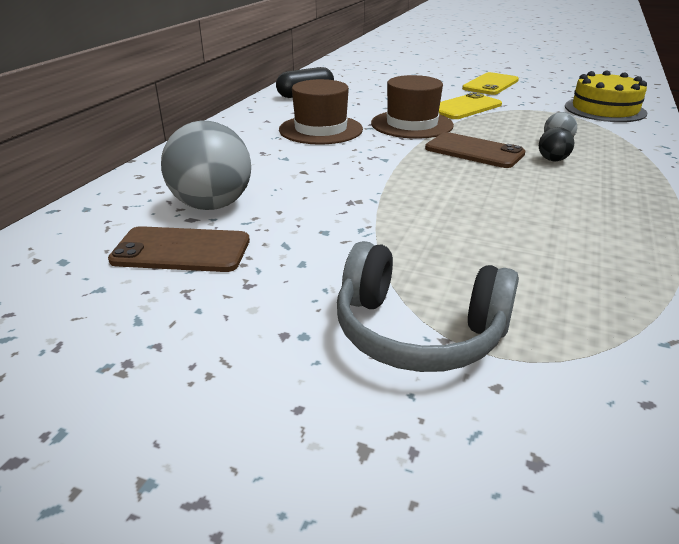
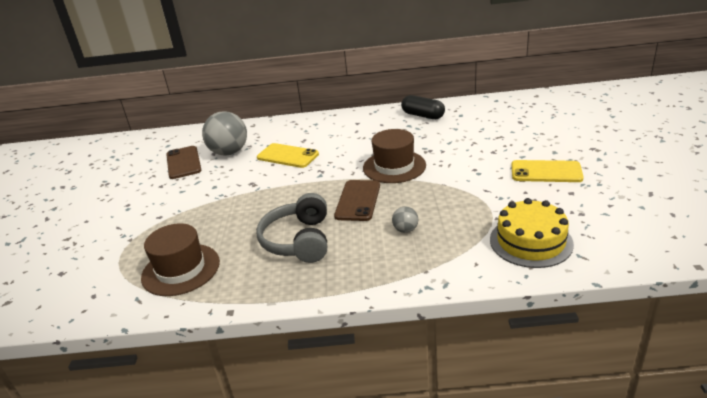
camera: 70 degrees right, 0 degrees up
(320, 129) = (355, 142): brown hat -> brown hat (181, 269)
(418, 332) = (134, 232): grey headphones -> grey headphones (299, 240)
(464, 107) = (458, 175): yellow phone -> yellow phone (287, 156)
(552, 160) = (364, 233): black ball -> none

